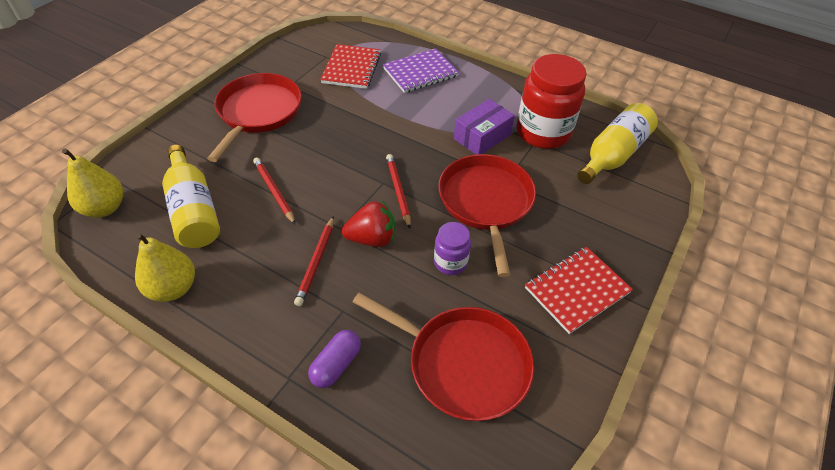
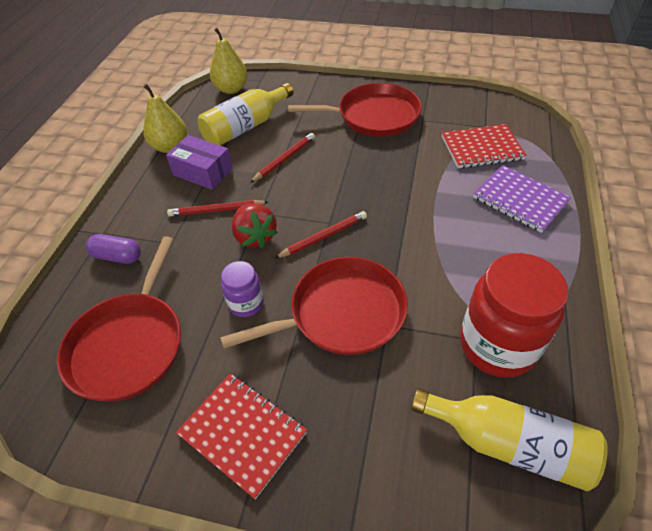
camera: 75 degrees right, 0 degrees up
(482, 137) = (447, 283): purple box -> purple box (203, 172)

